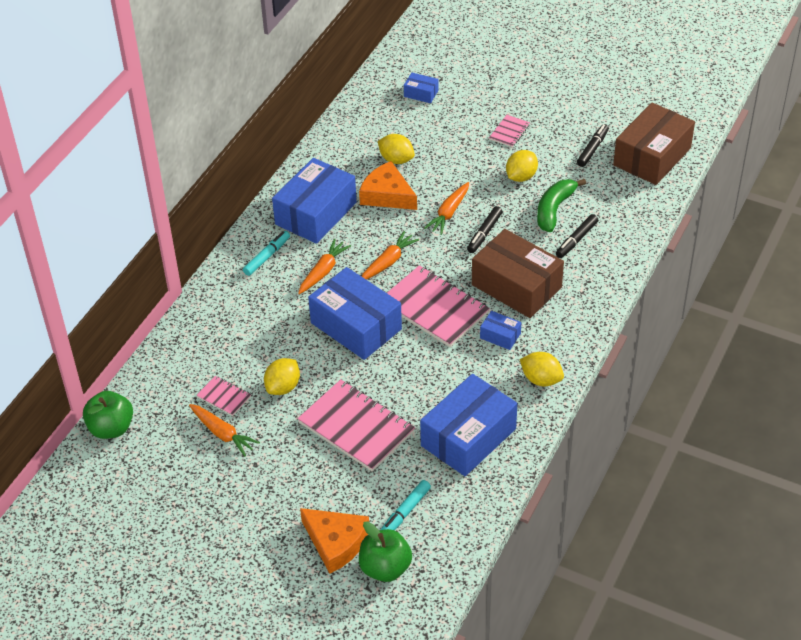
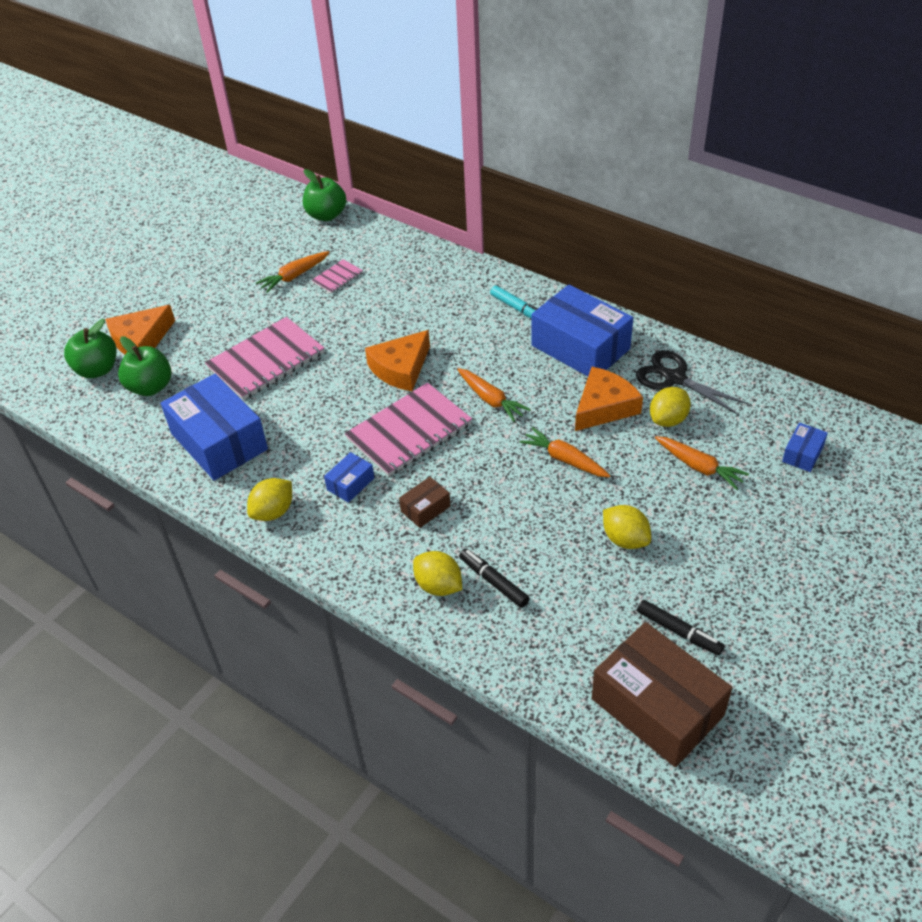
camera: 100 degrees right, 0 degrees up
(283, 387) = (336, 314): yellow lemon -> yellow lemon (438, 586)
(323, 271) = (487, 348): orange carrot -> orange carrot (699, 467)
(348, 157) = (675, 378): none -> black scissors
(356, 326) = (401, 368): blue box -> orange cheese
(405, 512) = (150, 387): turquoise marker -> green apple
(484, 233) = (522, 489): black marker -> none
(509, 132) = (719, 538): pink notebook -> none
(516, 286) = (425, 509): brown box -> brown box, size x0.45
(554, 209) = (555, 566): green banana -> none

